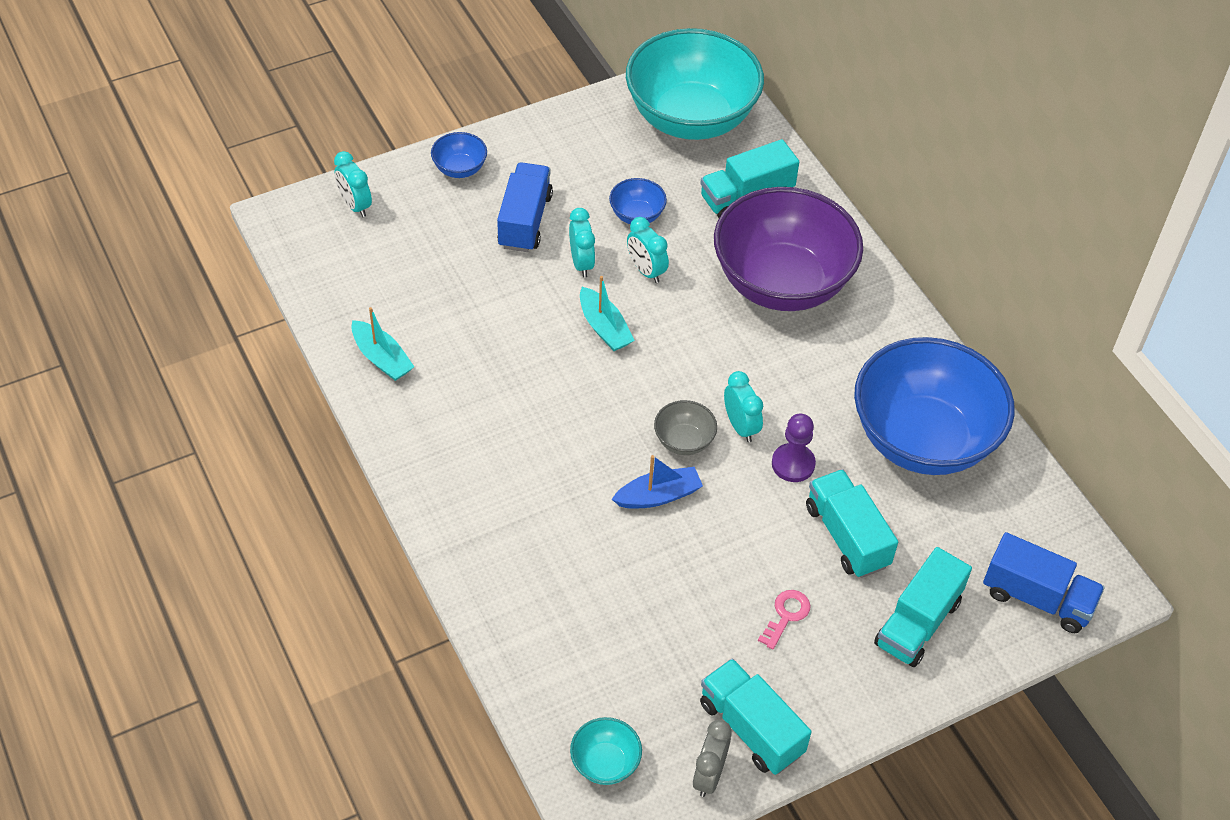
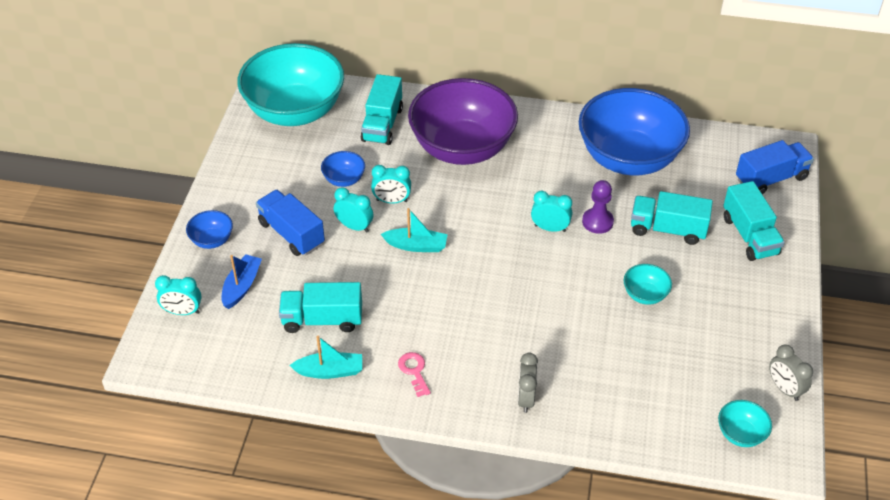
camera: 50 degrees left, 5 degrees down
(485, 538) = (526, 398): none -> grey clock
(658, 496) = (567, 295): blue boat -> blue boat (242, 286)
(684, 441) = (537, 259): grey bowl -> none
(725, 567) = (645, 295): none -> turquoise bowl
(751, 728) = (766, 350): turquoise truck -> turquoise truck (322, 319)
(786, 615) = (700, 288): pink key -> pink key (414, 371)

